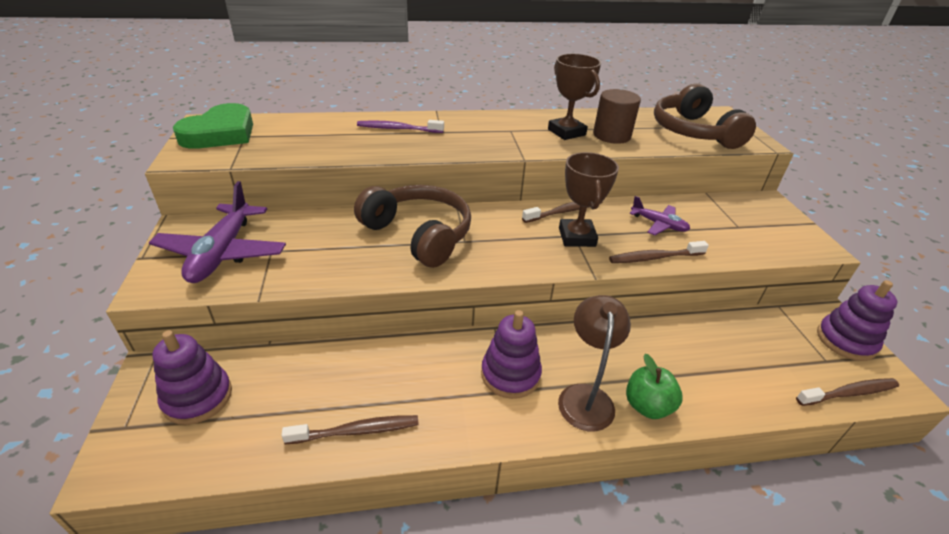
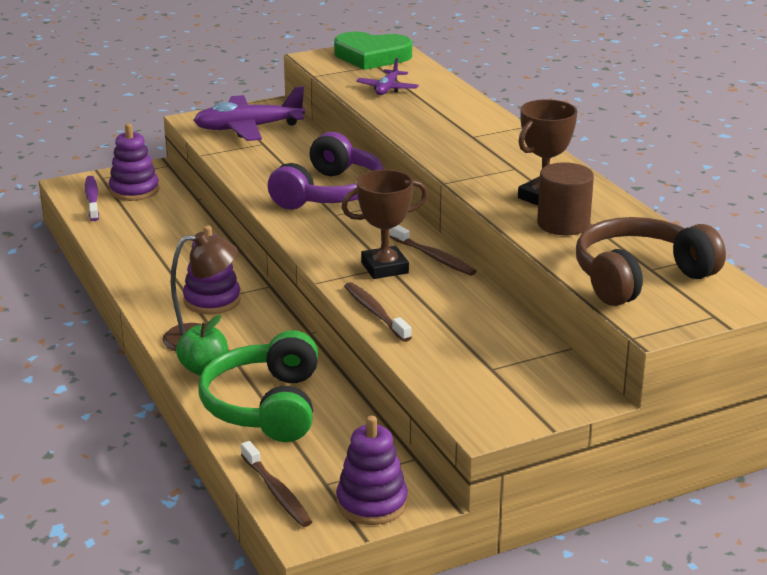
camera: 75 degrees right, 10 degrees down
(356, 431) = (127, 250): brown toothbrush -> none
(398, 129) = (456, 117): purple toothbrush -> purple toothbrush (92, 199)
(419, 234) = (330, 193): brown headphones -> purple headphones
(658, 224) = (451, 314): purple plane -> purple plane (387, 89)
(713, 374) = (265, 406): none -> green headphones

